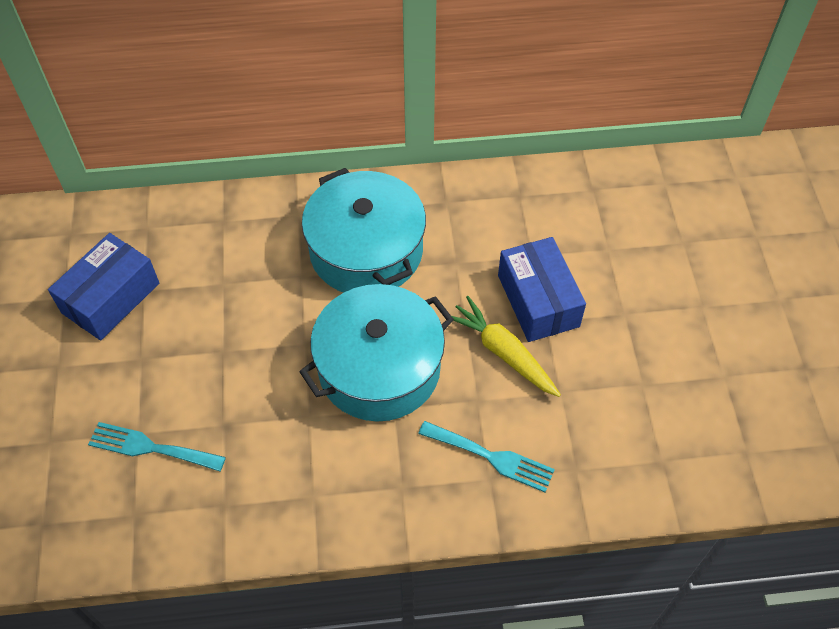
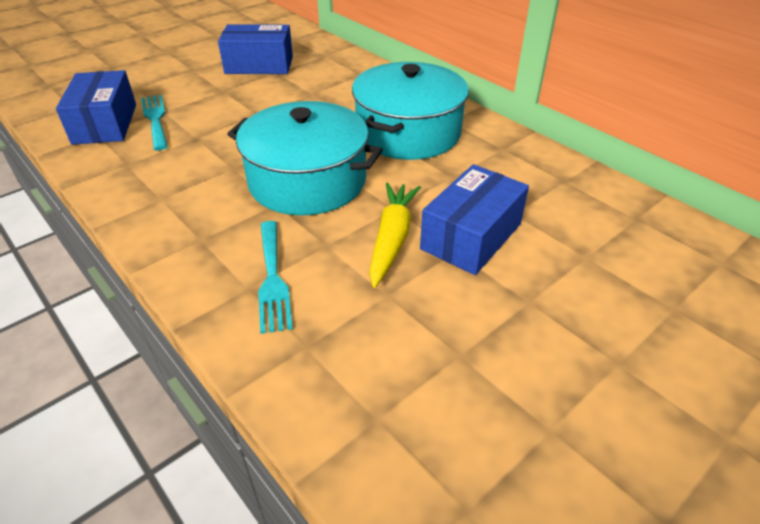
camera: 55 degrees right, 15 degrees down
(117, 500) = (105, 124): none -> blue box

